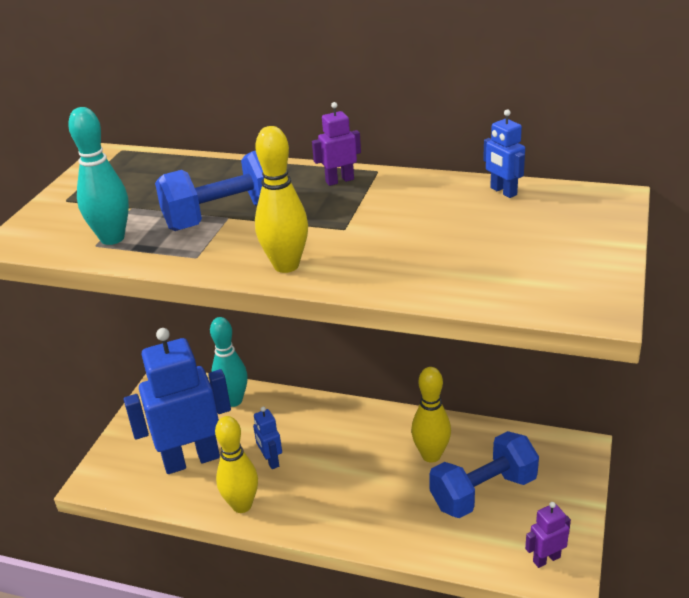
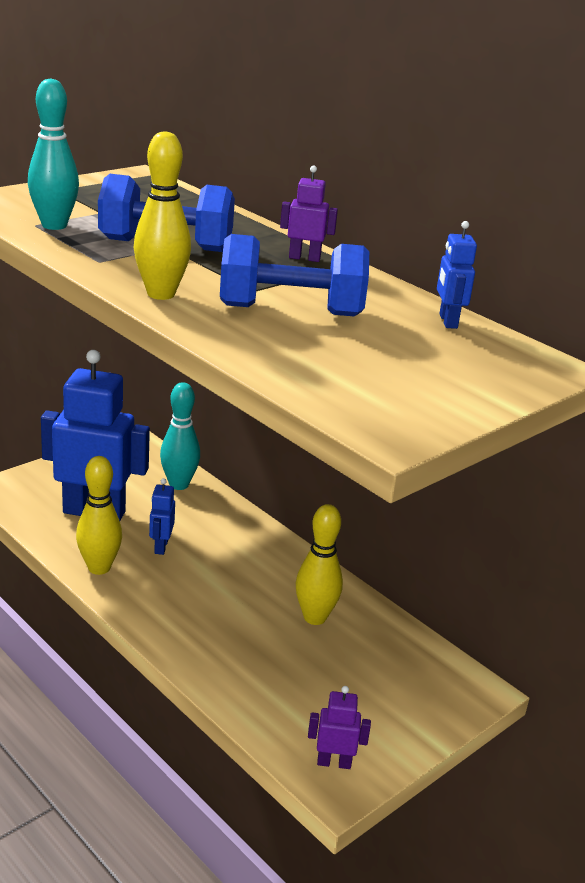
camera: 25 degrees right, 5 degrees down
(483, 492) = (333, 674): blue dumbbell -> blue dumbbell (290, 311)

